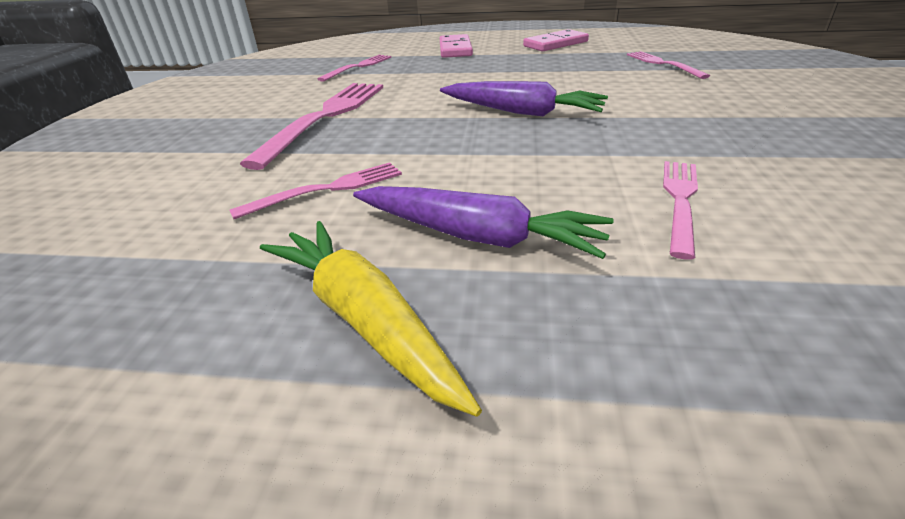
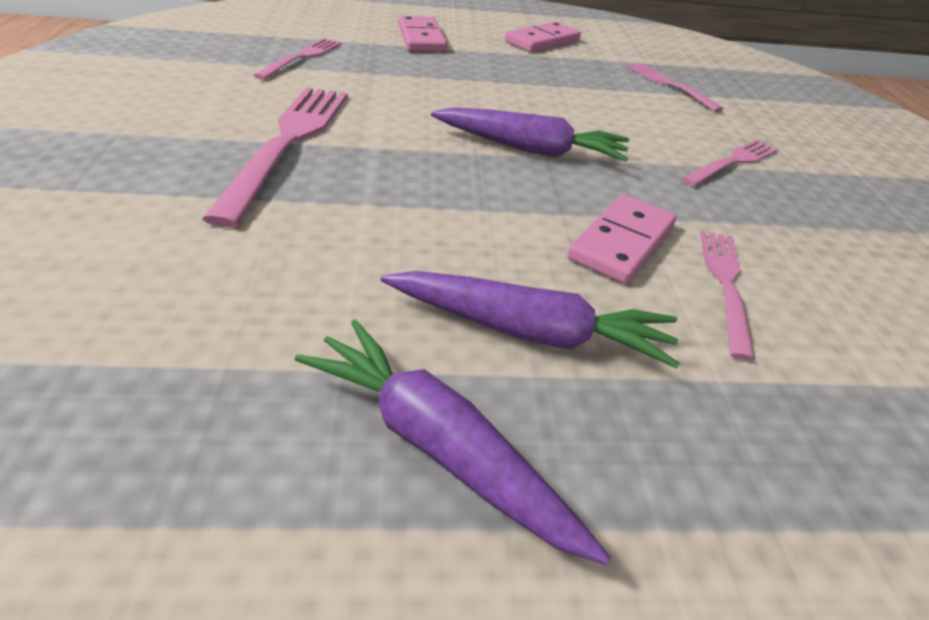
camera: 15 degrees left, 5 degrees up
(328, 189) = (332, 260): pink fork -> pink fork (733, 162)
(365, 319) = (439, 446): yellow carrot -> purple carrot
(584, 172) = (621, 242): none -> pink domino

